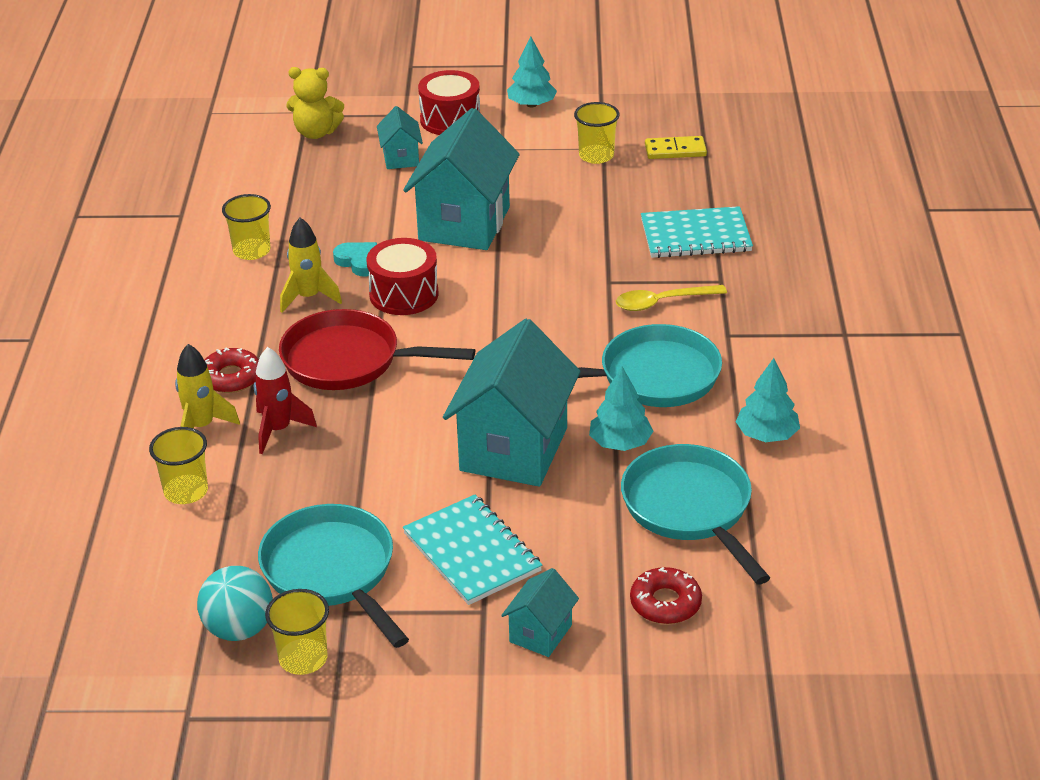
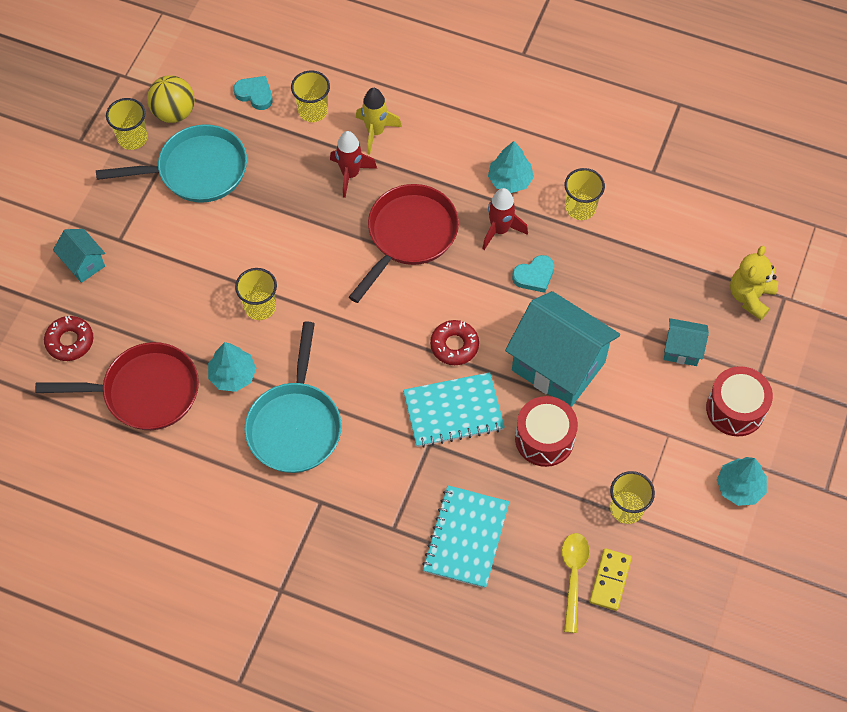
camera: 110 degrees right, 25 degrees up
(176, 555) = (255, 94): none -> turquoise heart
(231, 377) = (422, 160): red donut -> red donut (454, 345)
(239, 629) = (174, 112): turquoise ball -> yellow ball
(308, 297) = (500, 230): yellow rocket -> red rocket
(404, 294) = (476, 293): red drum -> red drum (544, 439)
(472, 552) = (173, 250): turquoise notebook -> turquoise notebook (453, 411)
(513, 449) = (260, 307): turquoise house -> yellow cup
(662, 302) = (384, 471): yellow spoon -> yellow spoon (573, 576)
(690, 509) = (145, 392): turquoise pan -> red pan
(766, 435) = (193, 475): turquoise tree -> turquoise tree (510, 180)

